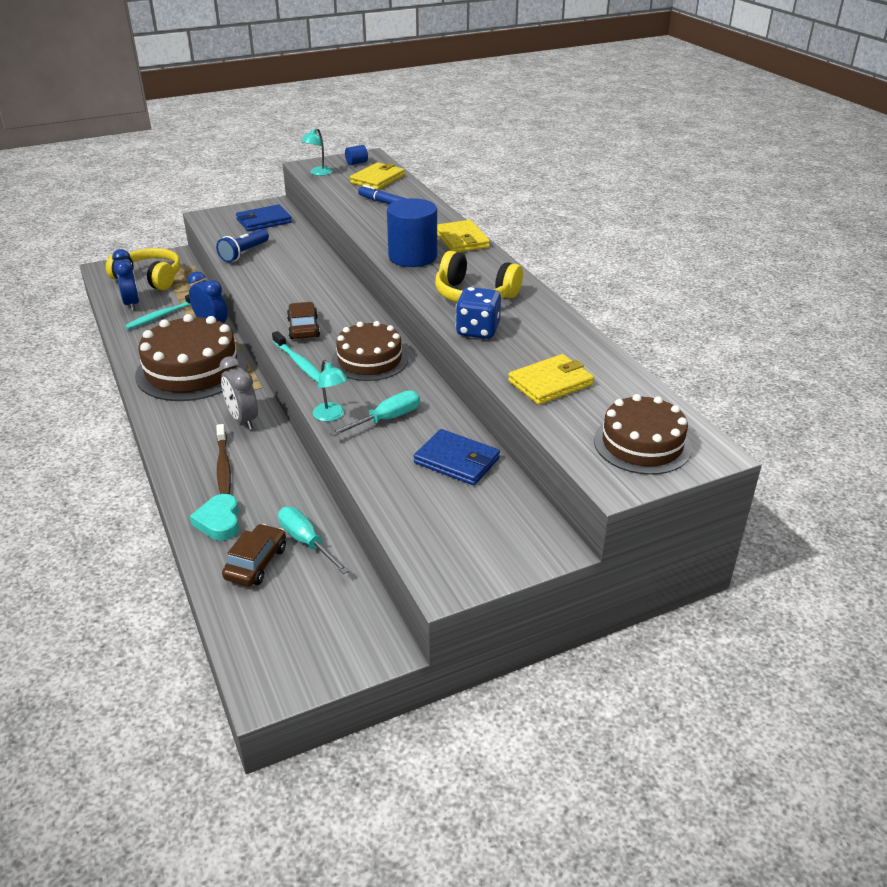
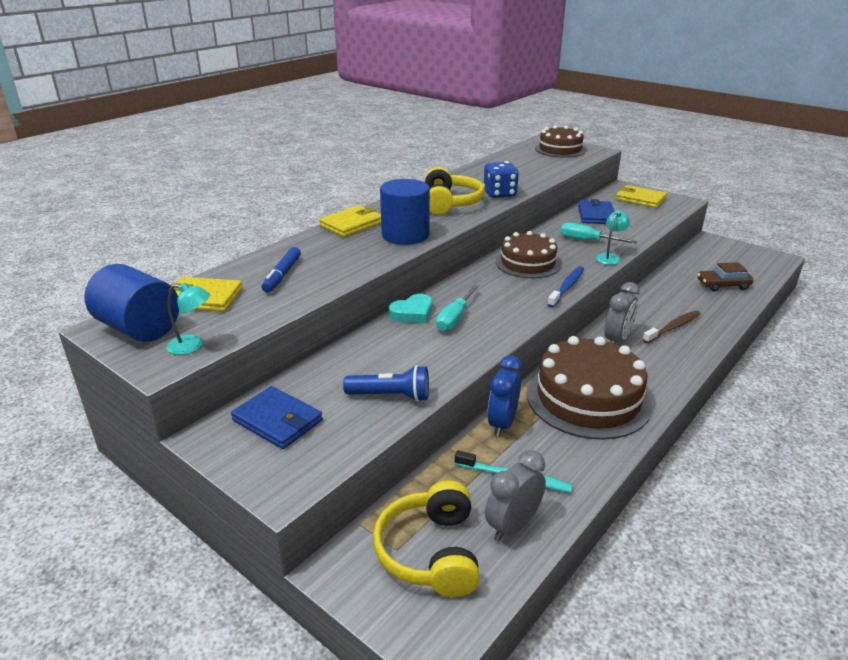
camera: 115 degrees left, 5 degrees down
(132, 304) = (512, 526): blue clock -> grey clock
(219, 521) = (717, 308): turquoise heart -> turquoise heart (412, 313)
(299, 363) = (567, 287): turquoise toothbrush -> blue toothbrush
(303, 328) = (514, 302): brown car -> none
(306, 542) = (685, 276): turquoise screwdriver -> turquoise screwdriver (455, 318)
(356, 163) = (139, 328): blue cylinder -> blue cylinder, size x2.35
(550, 383) = (534, 170): yellow wallet -> yellow wallet (640, 199)

